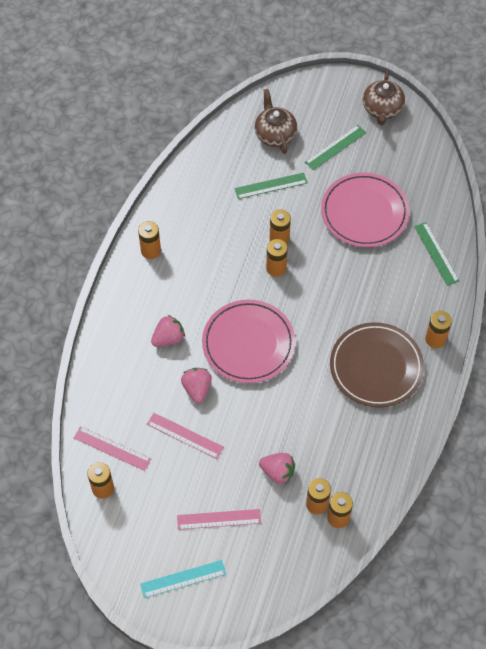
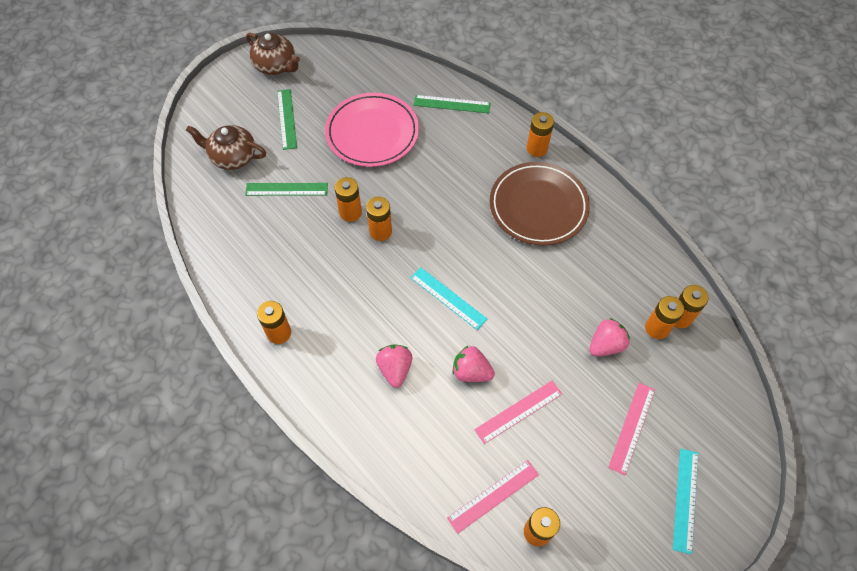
camera: 60 degrees left, 0 degrees up
(248, 343) = (448, 298): pink plate -> turquoise ruler
(271, 185) = (286, 189): green ruler -> green ruler turned 75 degrees clockwise

